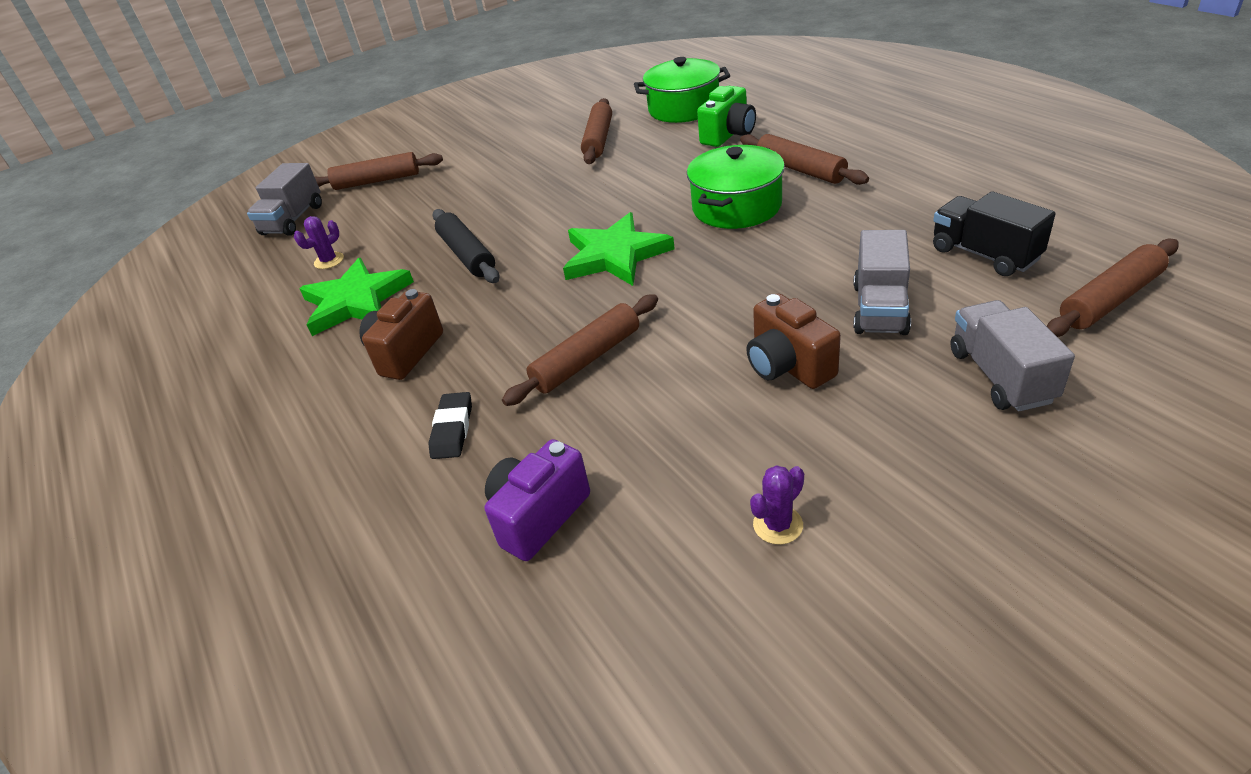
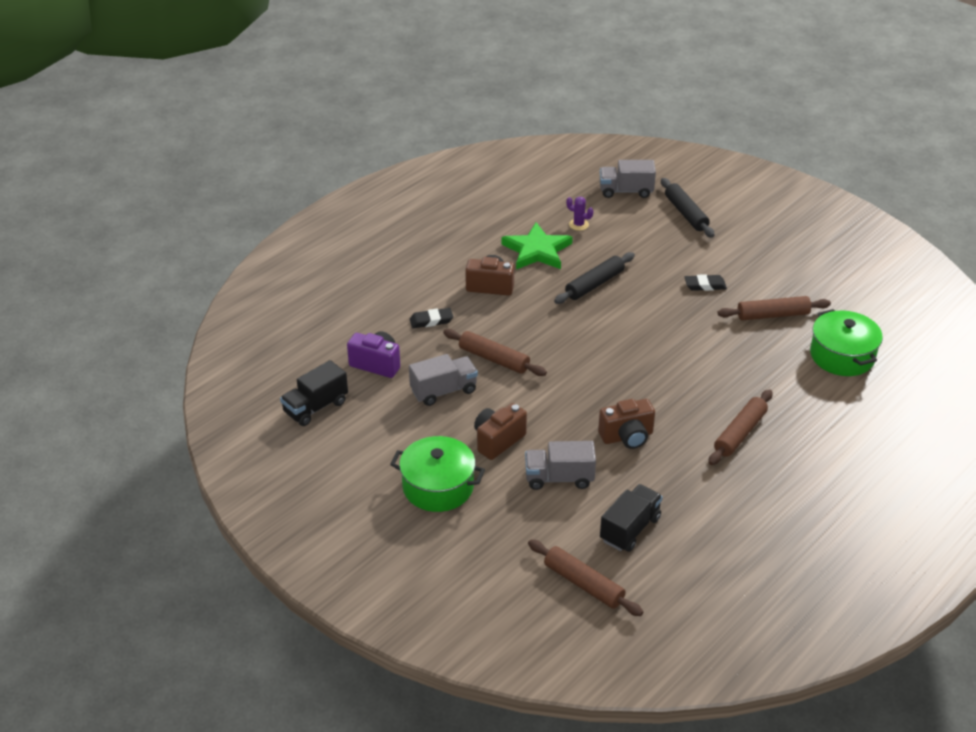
camera: 70 degrees right, 0 degrees up
(377, 181) = (685, 213): brown rolling pin -> black rolling pin
(521, 176) = (705, 285): none -> black eraser
(615, 255) = (603, 352): green star -> none
(640, 635) = (315, 407): none -> black truck
(728, 135) = (794, 388): green camera -> none
(736, 207) = (676, 403): green pot -> green pot (438, 487)
(778, 525) = (379, 444): purple cactus -> none
(795, 246) = (627, 437): none -> brown camera
(1000, 376) = (499, 528): grey truck -> grey truck (443, 391)

